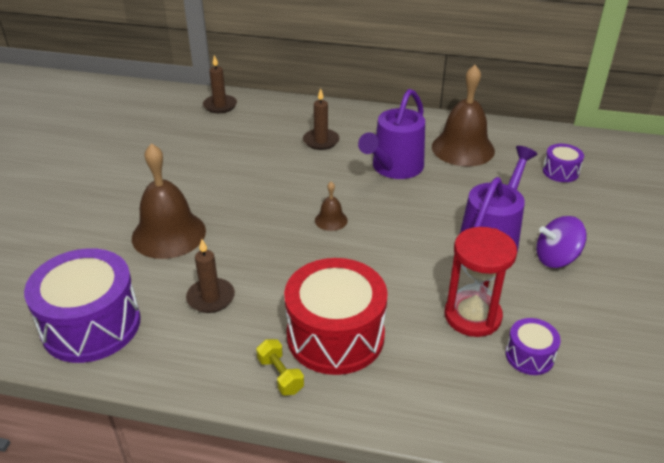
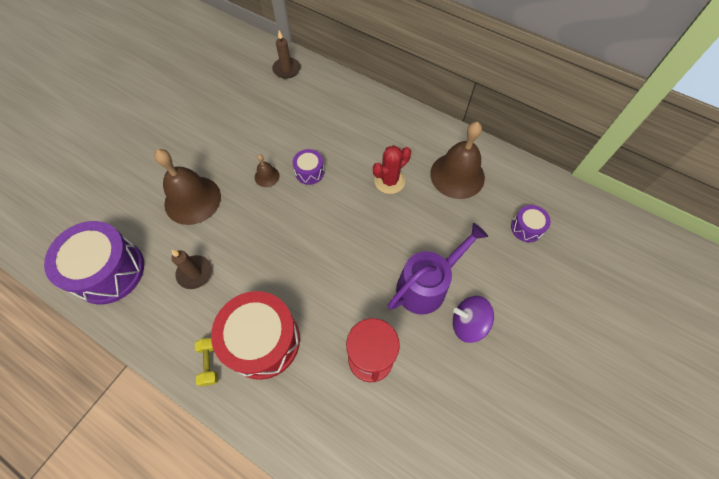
camera: 20 degrees right, 25 degrees up
(321, 141) = (346, 133): brown candle -> none
(331, 220) = (313, 223): brown bell -> brown bell (267, 176)
(394, 168) = (389, 181): purple watering can -> red cactus
(529, 356) = (392, 413): purple drum -> purple drum (309, 172)

